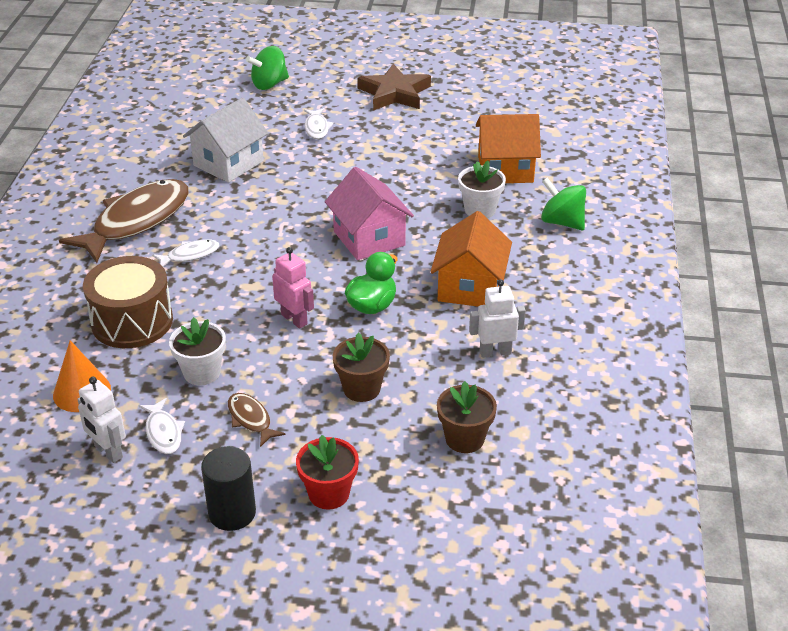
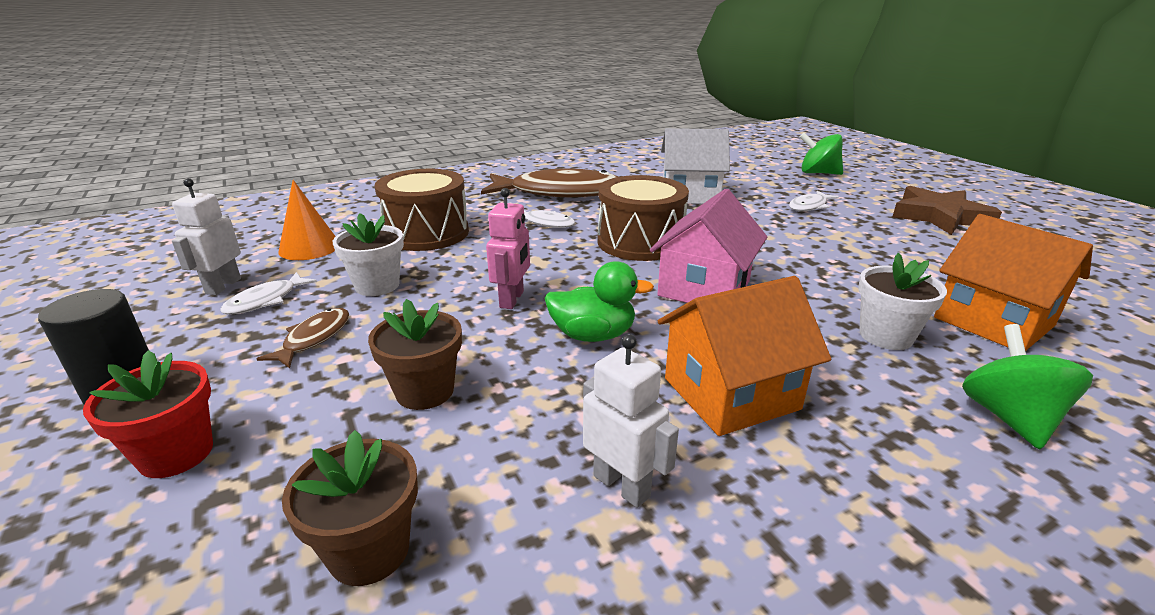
camera: 55 degrees right, 10 degrees down
(278, 229) = (640, 242): none -> brown drum

